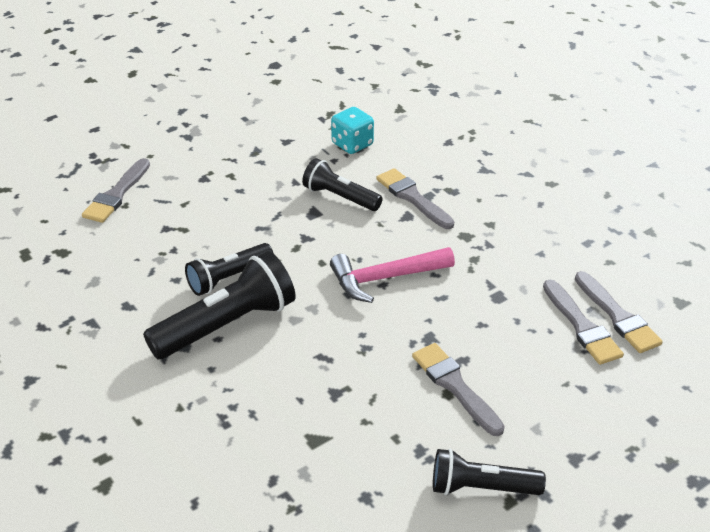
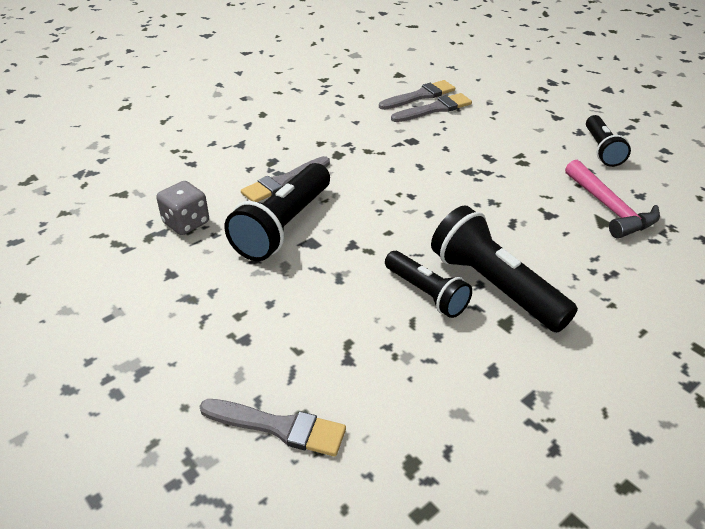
camera: 95 degrees left, 0 degrees up
(340, 197) = (283, 226): black flashlight -> black flashlight, size x1.60
(352, 144) = (186, 223): turquoise dice -> grey dice
(385, 278) = (403, 194): pink hammer -> pink hammer (610, 209)
(455, 386) = (516, 159): grey brush -> none

